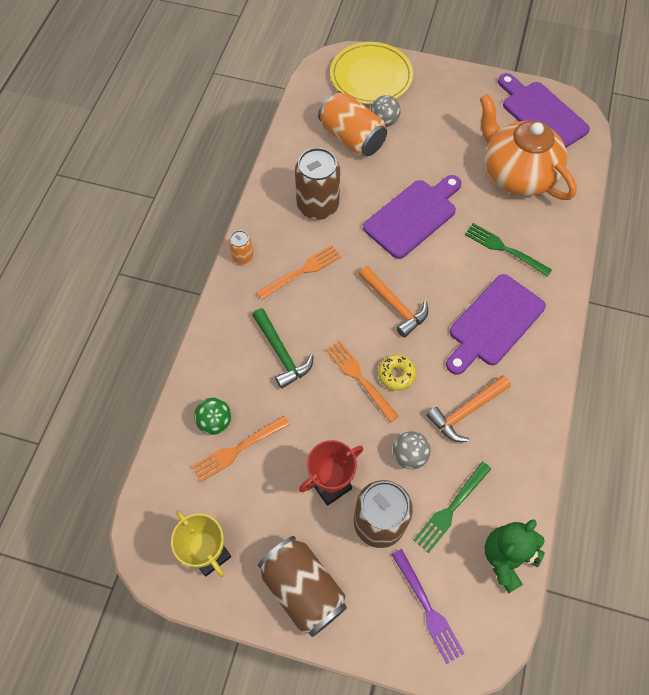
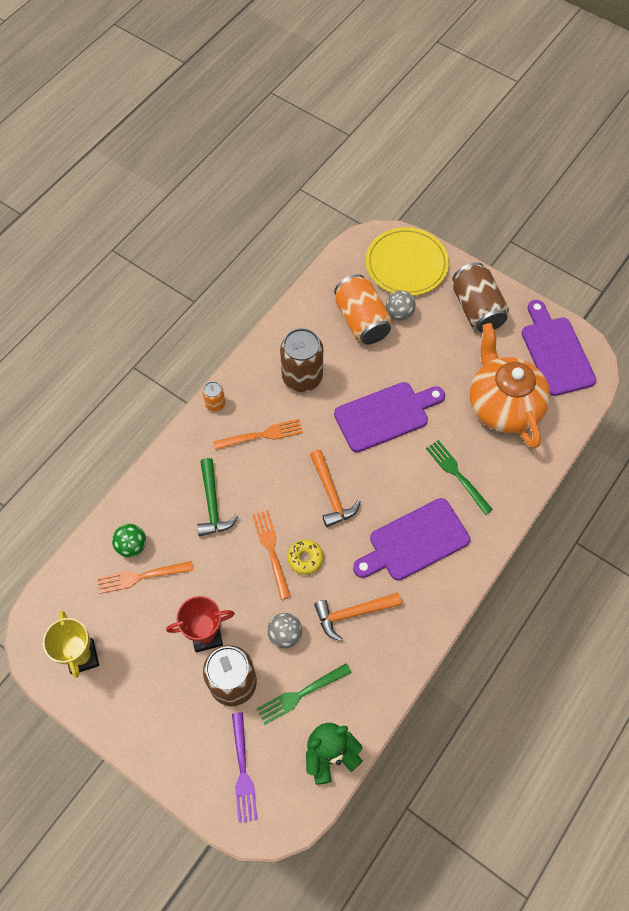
camera: 20 degrees right, 0 degrees up
(303, 589) = (146, 715): brown can -> brown can (476, 309)

